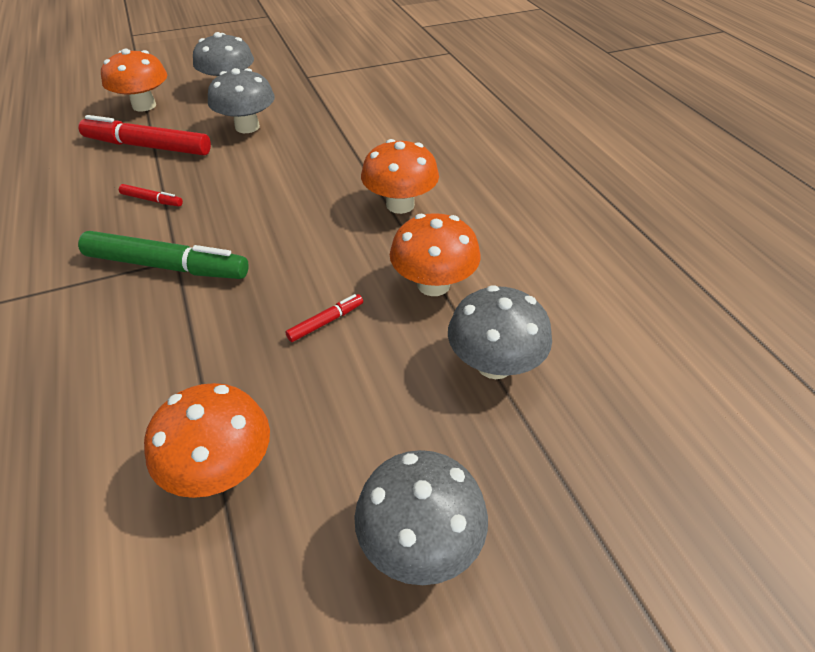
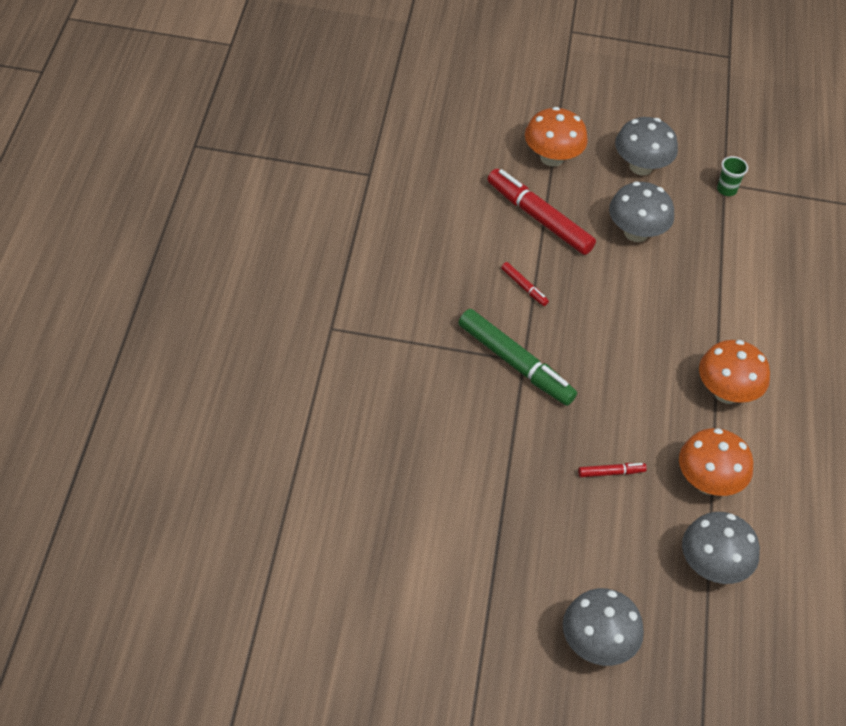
camera: 25 degrees right, 5 degrees up
(221, 469) = (500, 541): orange mushroom -> none
(310, 79) = (726, 190): none -> green cup

